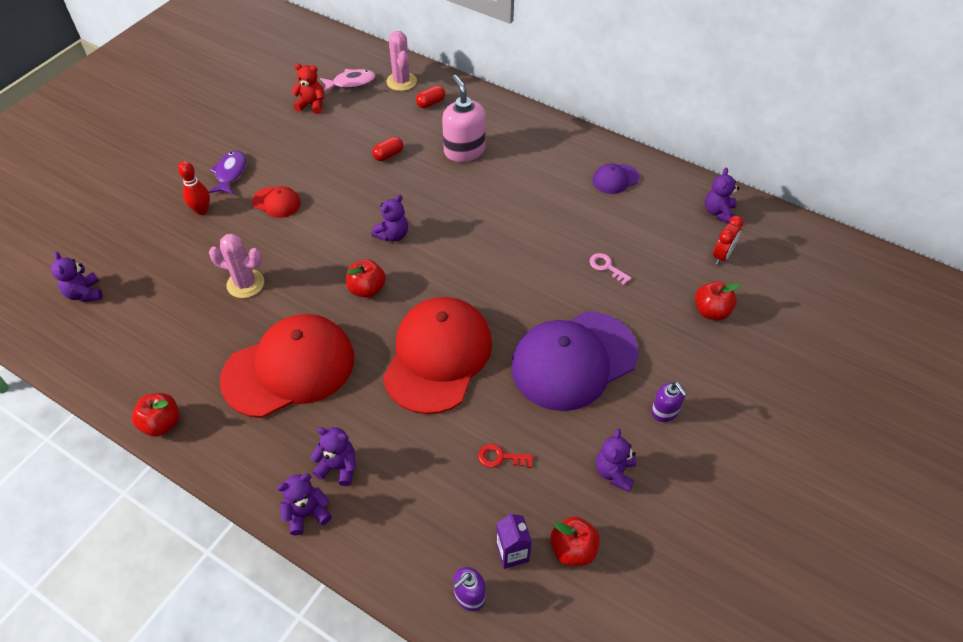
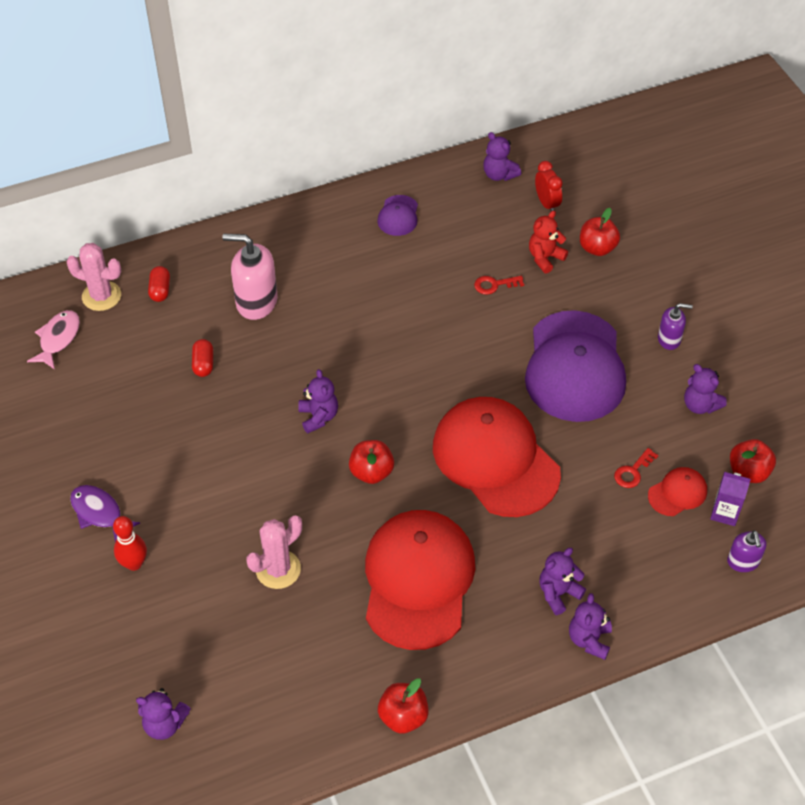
camera: 55 degrees left, 0 degrees up
(276, 202) = (184, 491): red cap -> red cap (677, 493)
(311, 105) = (59, 390): red teddy bear -> red teddy bear (545, 258)
(606, 267) = (494, 285): pink key -> red key

